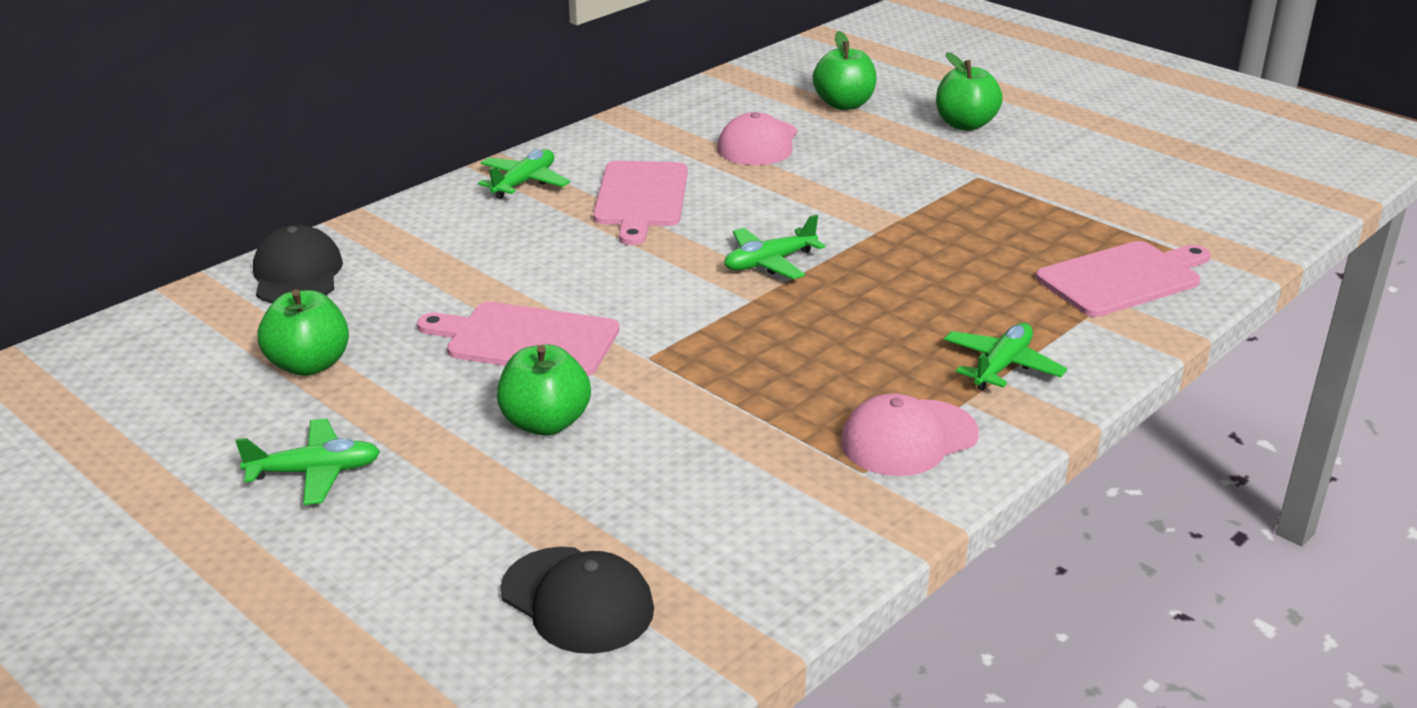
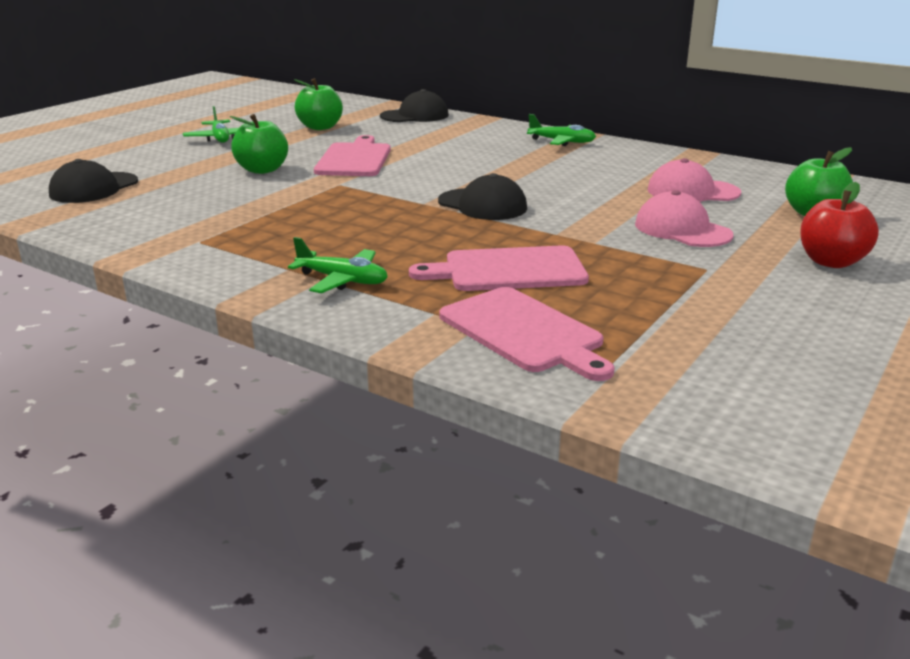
camera: 80 degrees right, 5 degrees down
(641, 198) = (562, 168): pink cutting board -> pink cutting board (508, 270)
(769, 262) = (482, 205): green plane -> black cap
(908, 438) = (238, 252): pink cap -> pink cap (682, 229)
(965, 124) = (831, 262): green apple -> red apple

